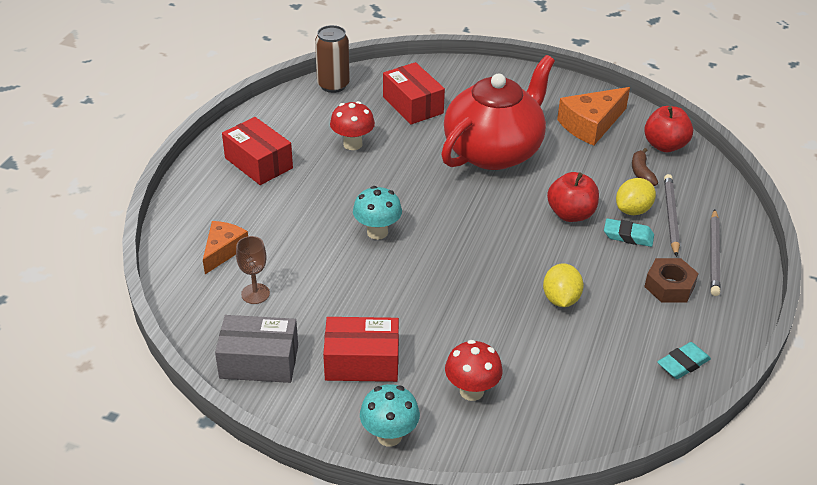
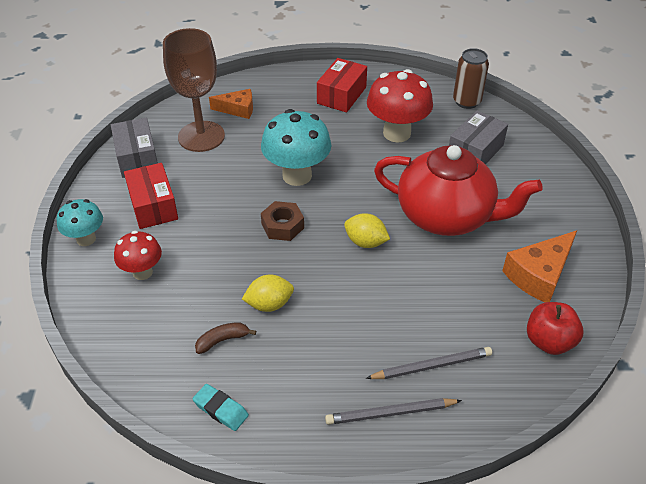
camera: 70 degrees right, 5 degrees up
(255, 294) = (201, 136): brown goblet -> brown goblet, size x2.22
(352, 144) = (397, 133): red mushroom -> red mushroom, size x1.67
(377, 232) = (297, 175): turquoise mushroom -> turquoise mushroom, size x1.67
(413, 105) = (475, 151): red box -> grey box
(571, 214) = (388, 288): red apple -> none
(591, 125) = (539, 275): orange cheese -> orange cheese turned 75 degrees counterclockwise
(628, 236) = (381, 336): turquoise eraser -> none
(633, 210) = (422, 333): yellow lemon -> yellow lemon (365, 242)
(641, 173) = (487, 330): brown banana -> brown banana (222, 340)
(669, 286) = (323, 382): brown nut -> brown nut (282, 226)

